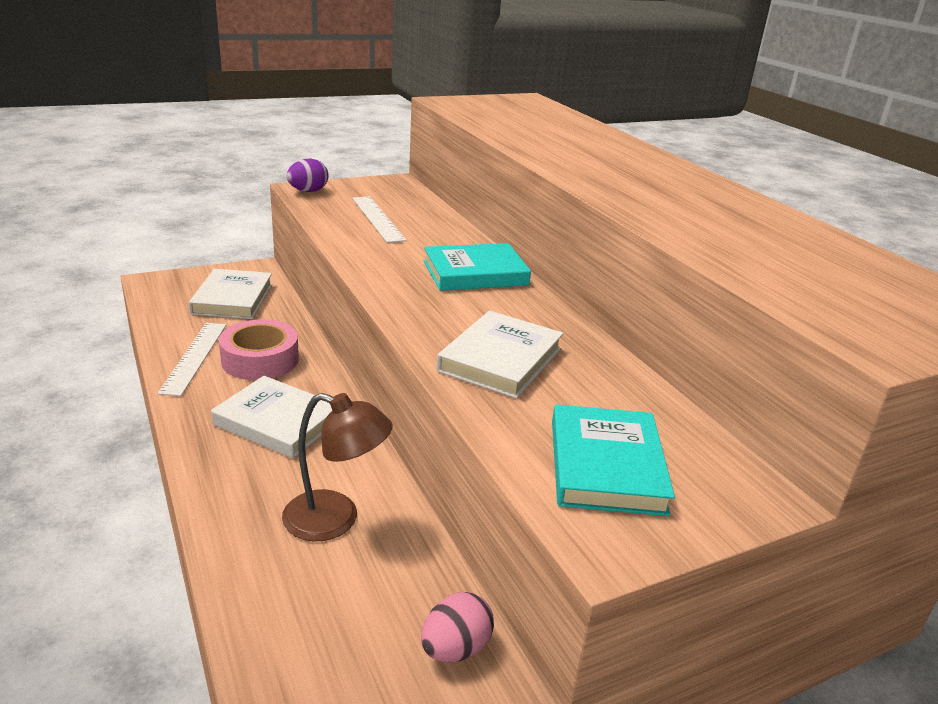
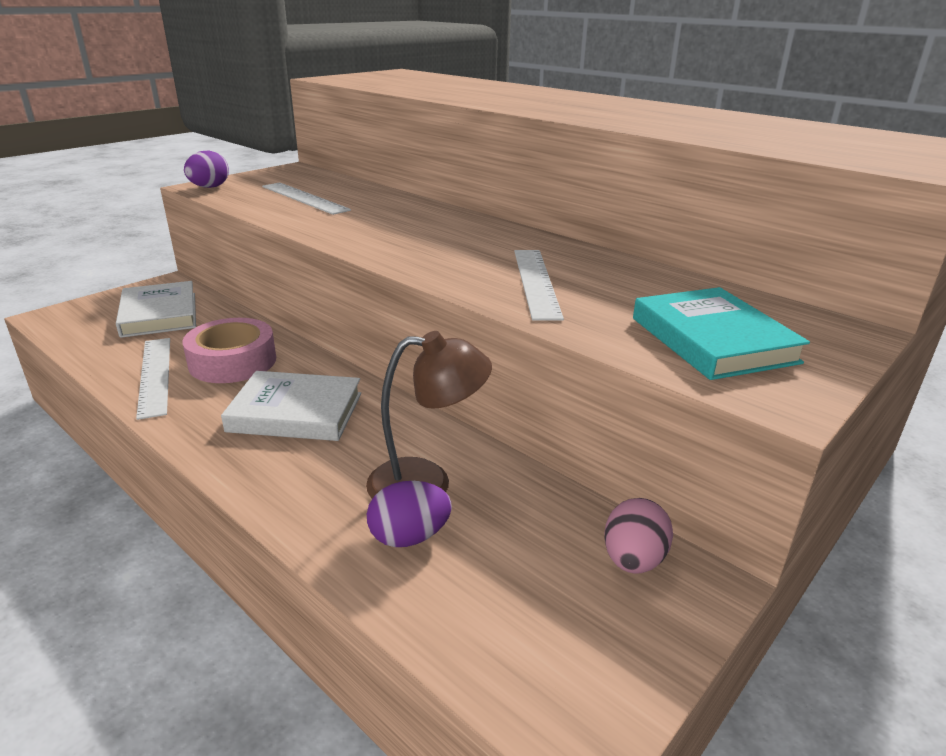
camera: 20 degrees left, 0 degrees up
(288, 562) = (409, 537): none -> purple egg
(475, 273) = (442, 223): turquoise book -> none
(500, 360) = (536, 282): white book -> white ruler

